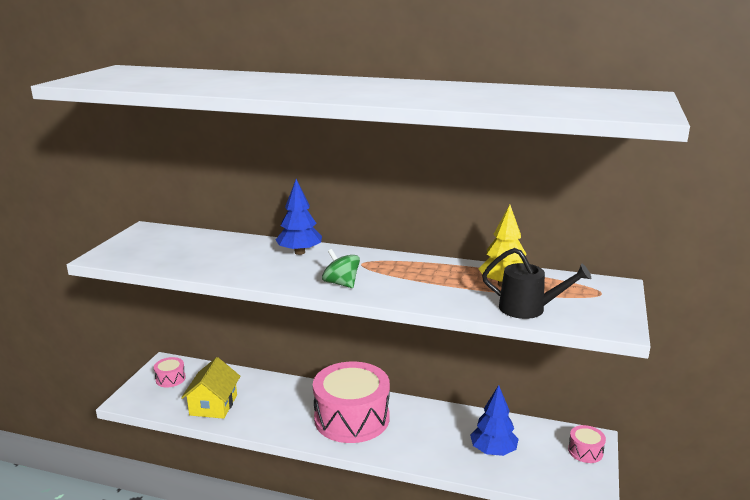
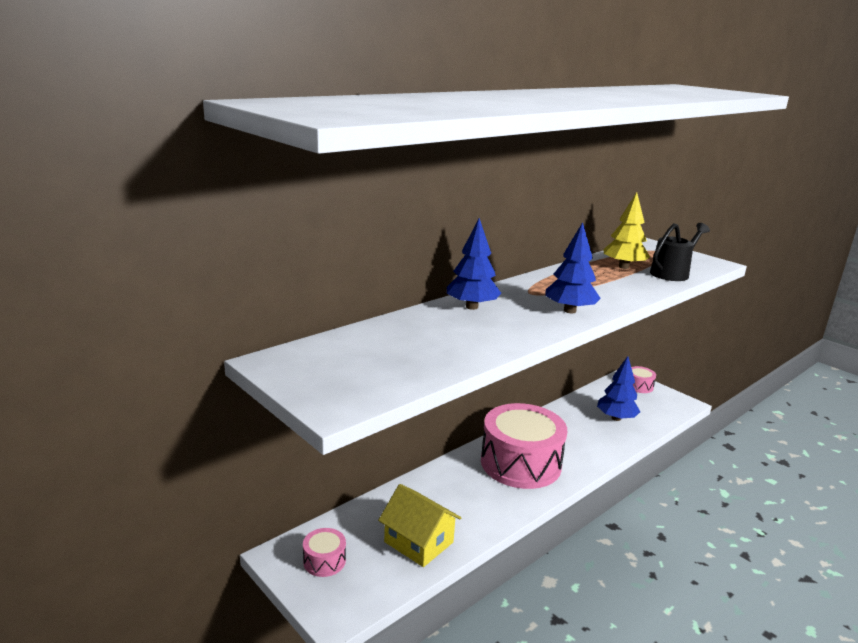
camera: 60 degrees left, 0 degrees up
(341, 283) = (569, 310): green spinning top -> blue tree

